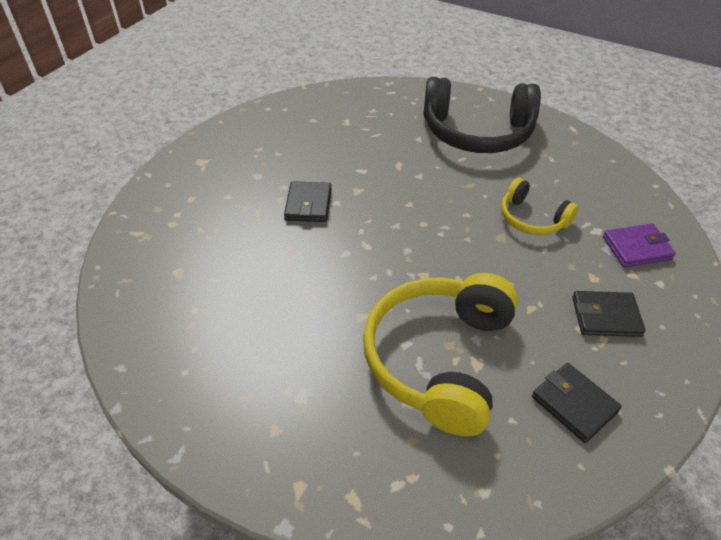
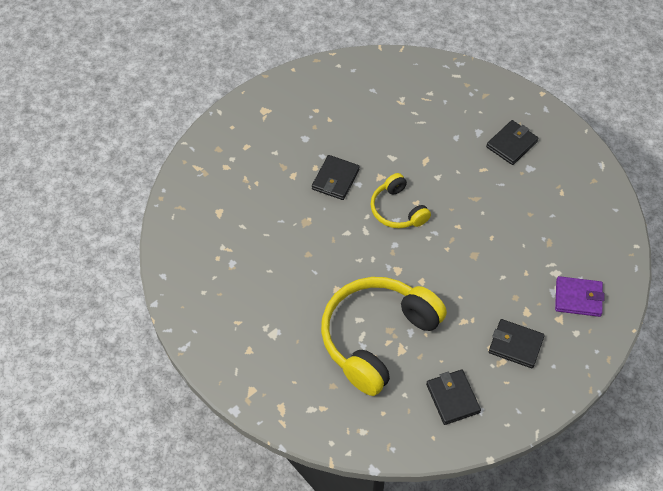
camera: 20 degrees right, 10 degrees up
(477, 132) = (511, 144): black headphones -> black wallet
(532, 218) = (509, 246): yellow headphones -> yellow headphones (397, 210)

